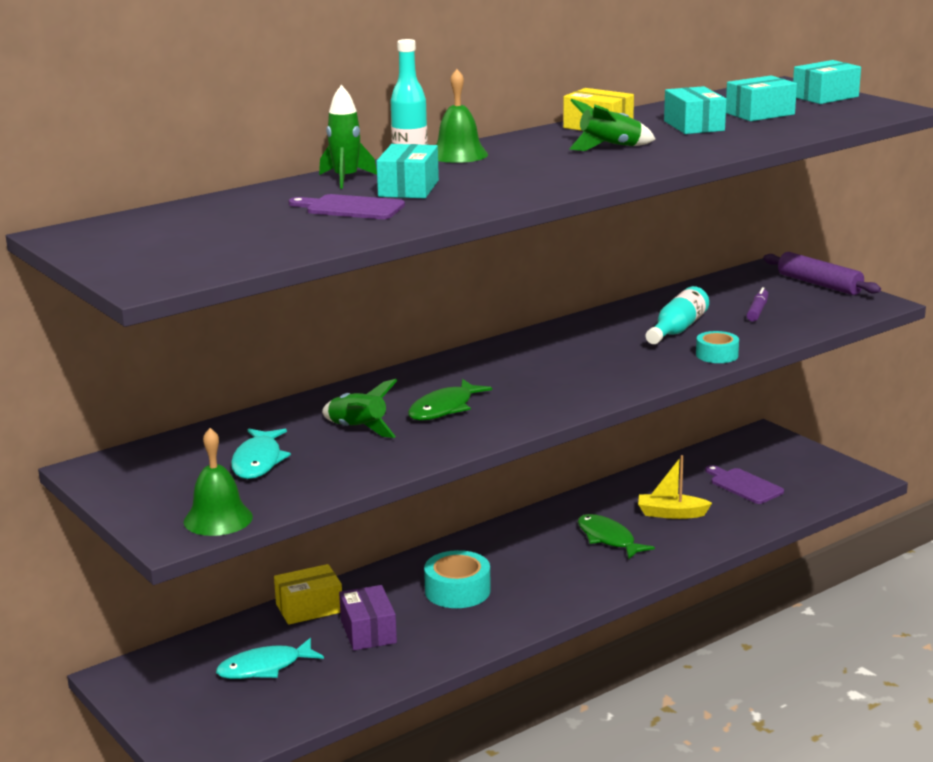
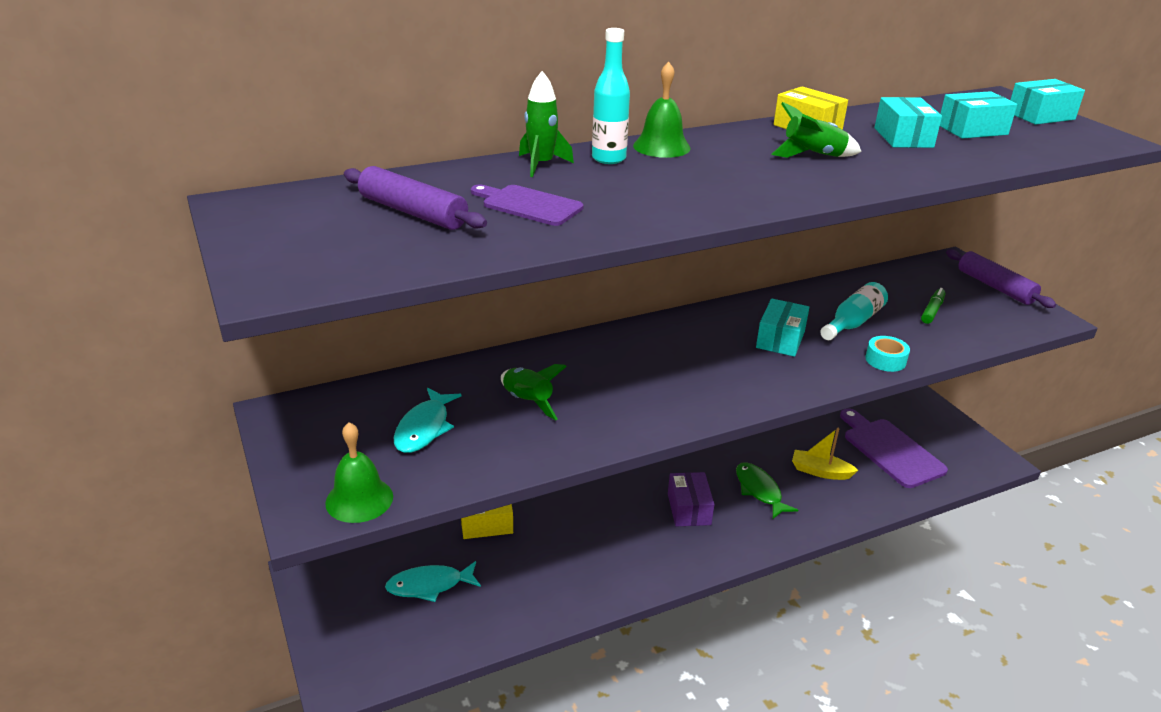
camera: 10 degrees right, 10 degrees up
(243, 223) = (413, 212): none -> purple rolling pin
(368, 631) = (528, 560): purple box -> purple box (689, 509)
(408, 188) = (596, 185): turquoise box -> turquoise box (780, 339)
(444, 408) = (614, 388): green fish -> none
(457, 591) = (616, 527): turquoise tape -> none
(744, 485) = (890, 450): purple cutting board -> purple cutting board, size x1.60
(757, 311) = (932, 311): purple marker -> green marker

